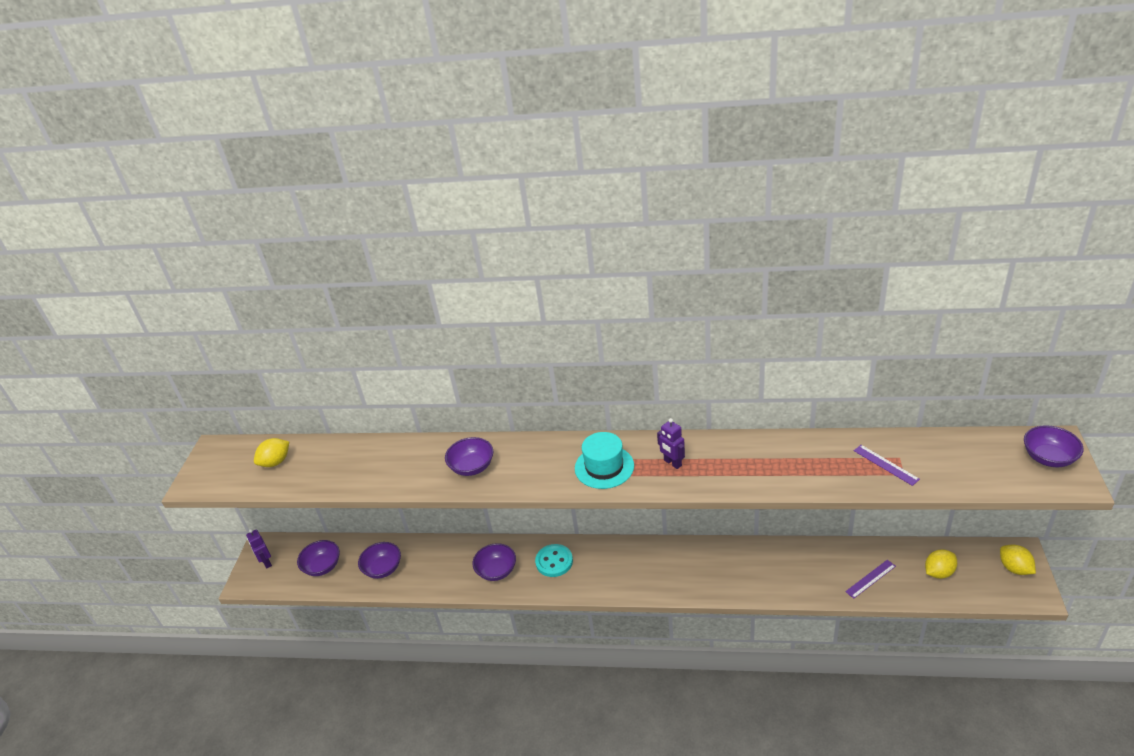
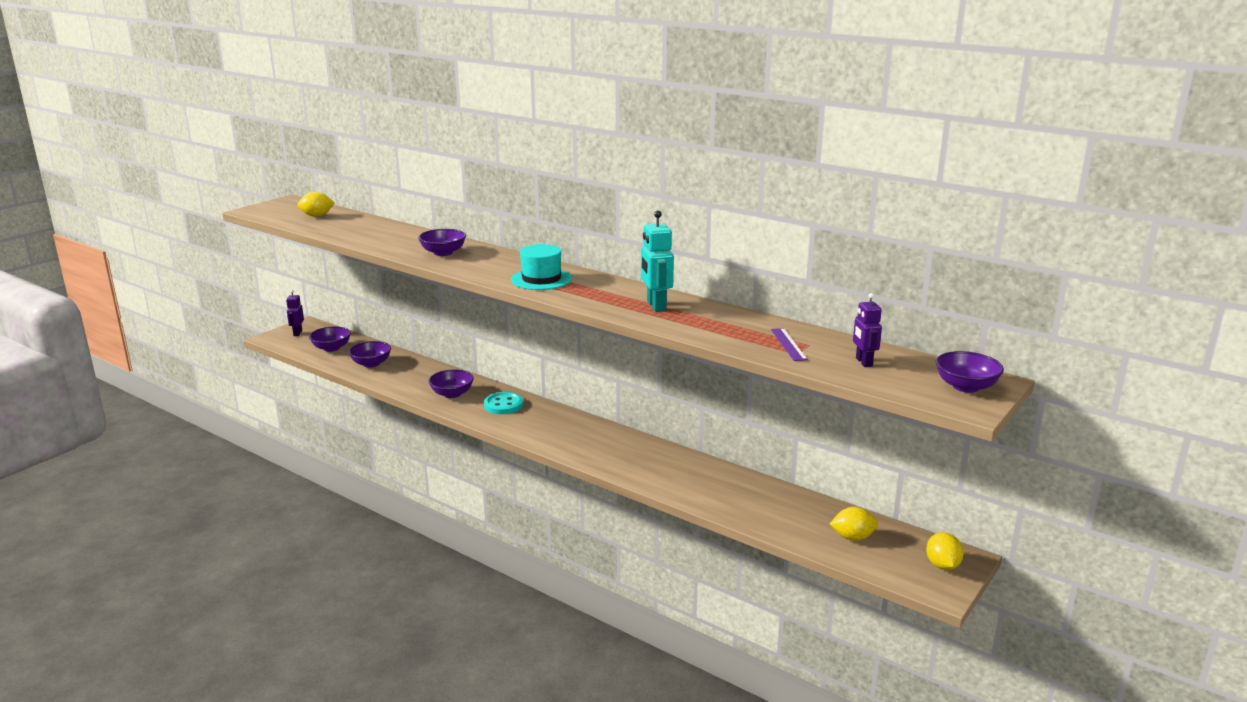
camera: 25 degrees right, 15 degrees down
(672, 463) = (599, 292): purple robot -> purple robot (863, 362)
(737, 461) = (655, 306): none -> turquoise robot
(870, 579) = (774, 515): purple ruler -> none

